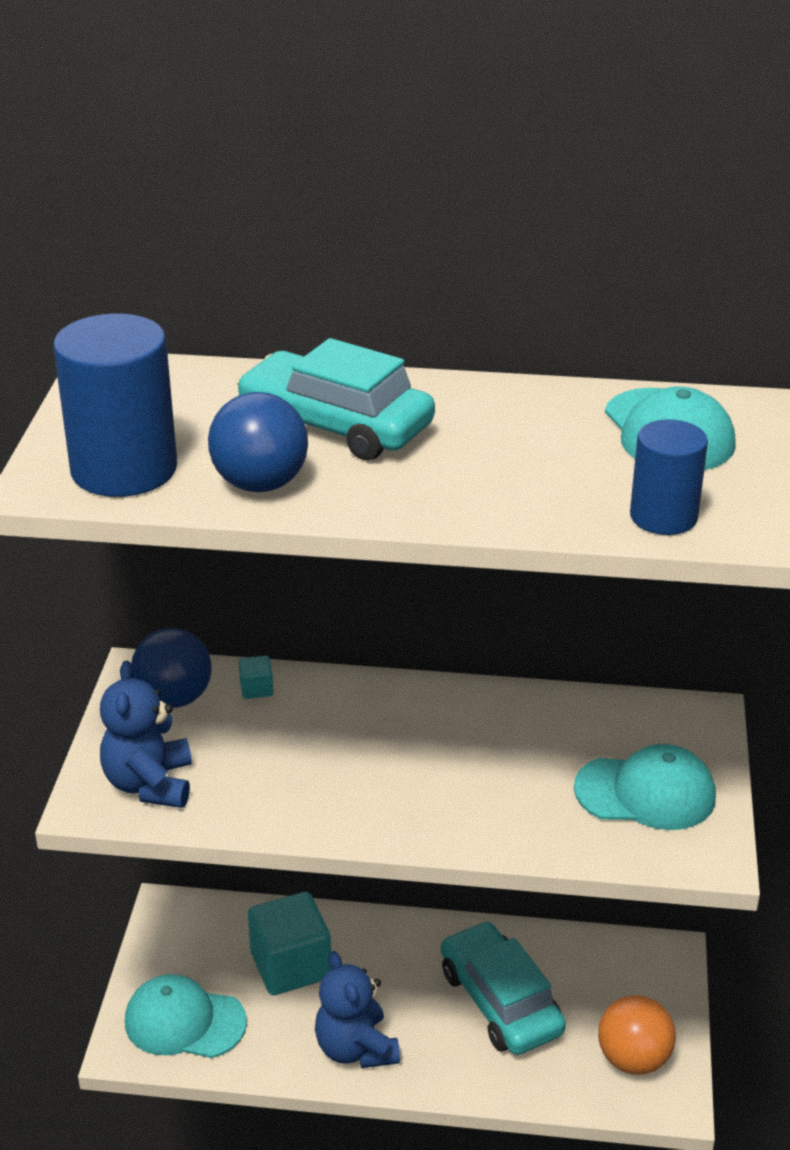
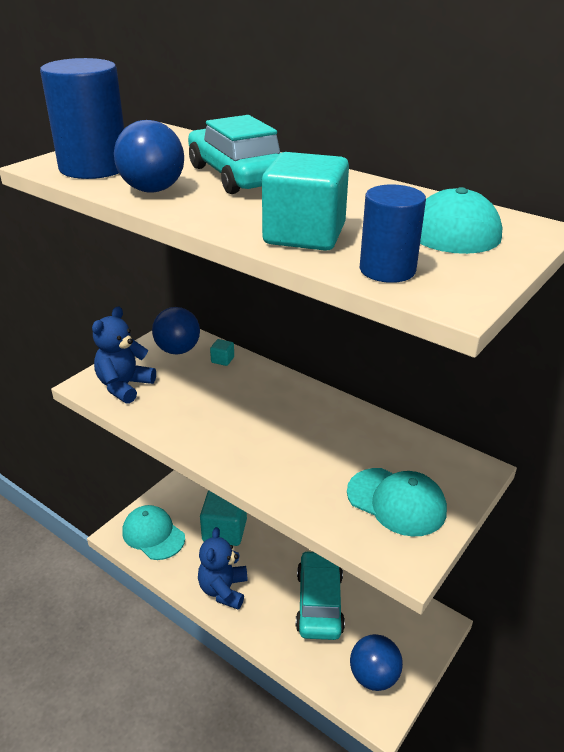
camera: 30 degrees right, 0 degrees up
(527, 496) = (304, 235): none -> turquoise cube
(633, 1059) = (373, 676): orange ball -> blue ball

